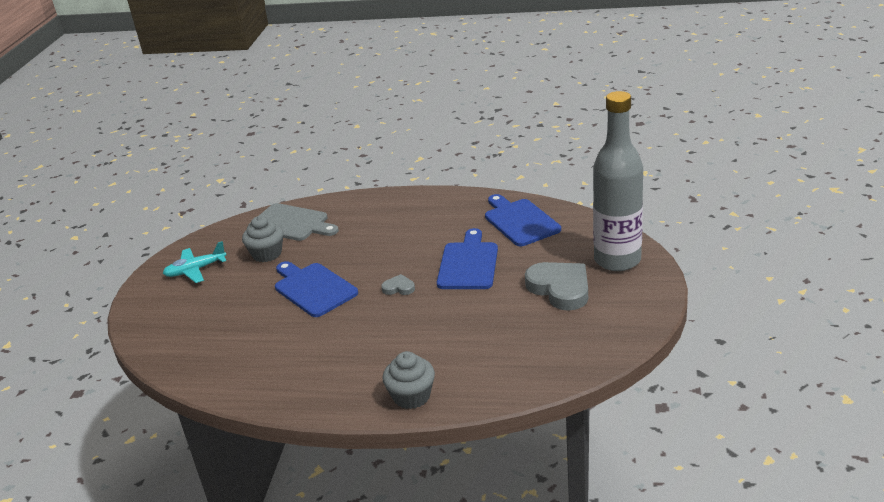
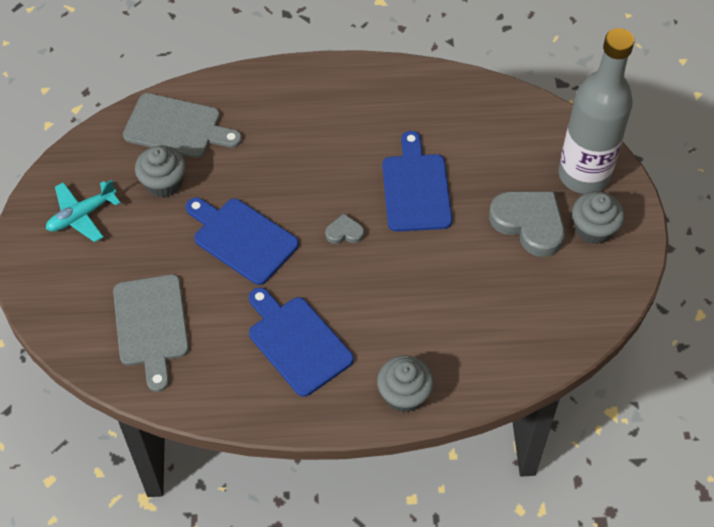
camera: 15 degrees left, 25 degrees up
(216, 338) = (151, 325): none -> grey cutting board
(520, 221) = (460, 113): blue cutting board -> blue cutting board (297, 342)
(617, 294) = (593, 229): none -> grey cupcake

